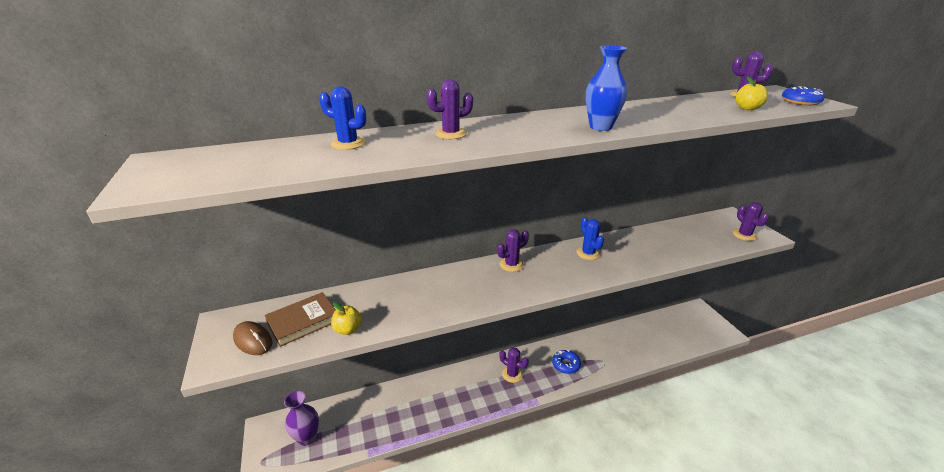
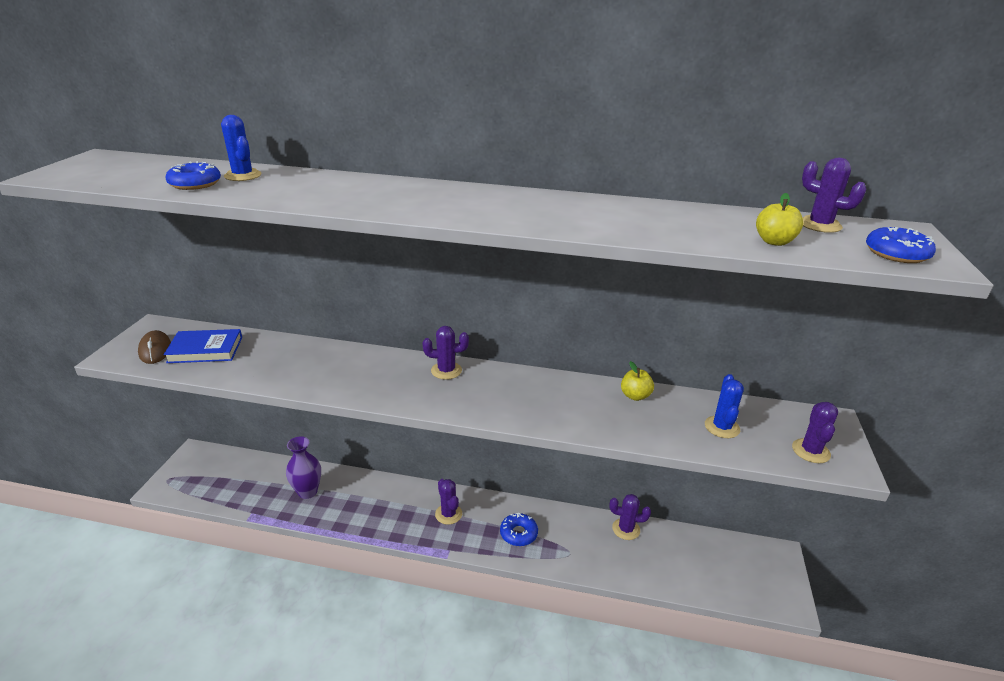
camera: 30 degrees right, 0 degrees up
(303, 321) = (205, 350): brown book -> blue book
(307, 438) = (216, 478): purple vase -> purple vase (307, 492)
(321, 159) = (195, 184): none -> blue donut
(348, 329) = (229, 371): yellow apple -> yellow apple (635, 396)
(451, 134) = (344, 187): purple cactus -> purple cactus (626, 529)
(588, 253) = (549, 391): blue cactus -> blue cactus (722, 427)
(600, 127) = (510, 217): blue vase -> none

